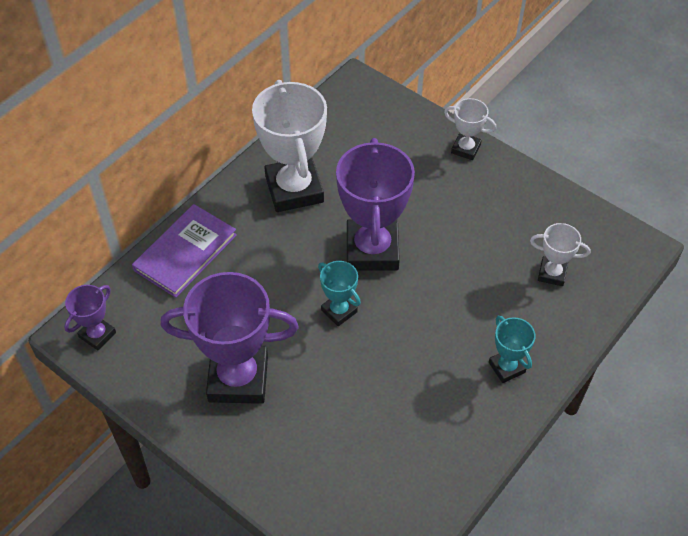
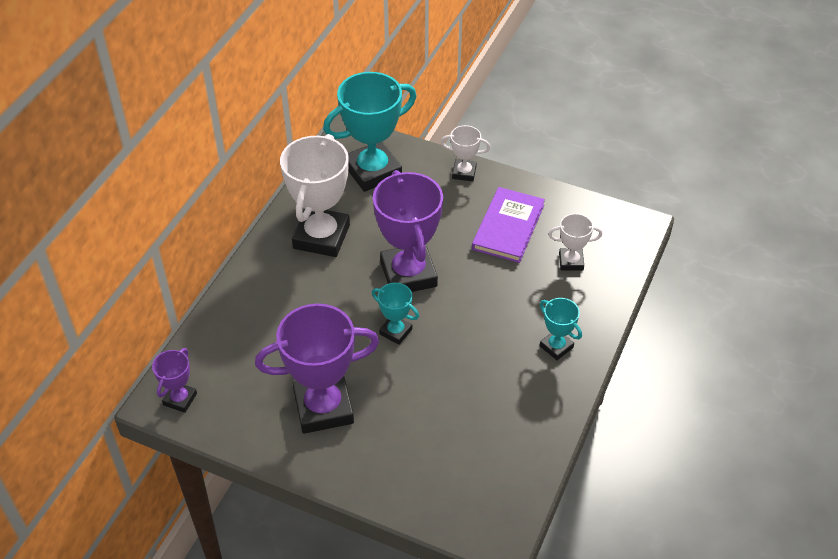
camera: 15 degrees left, 5 degrees down
(185, 252) = (239, 311): purple book -> purple book (508, 227)
(294, 189) = (321, 237): white trophy -> white trophy turned 45 degrees clockwise
(369, 128) = (373, 171): none -> turquoise trophy

